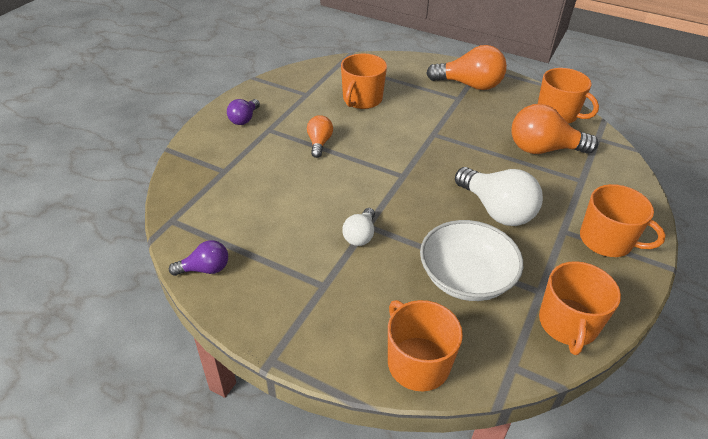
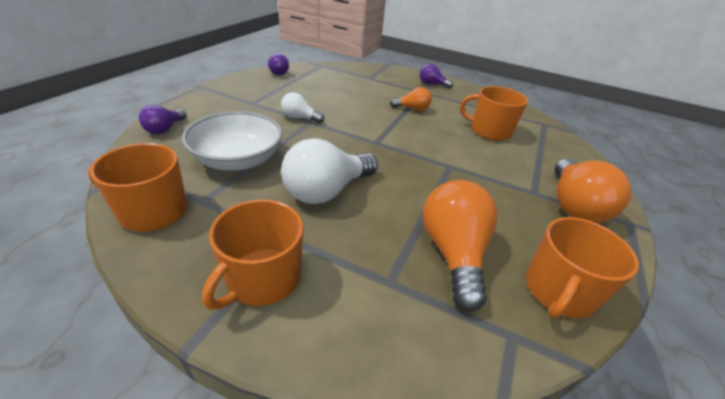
camera: 85 degrees right, 5 degrees down
(417, 363) = (165, 129): orange mug -> purple light bulb

